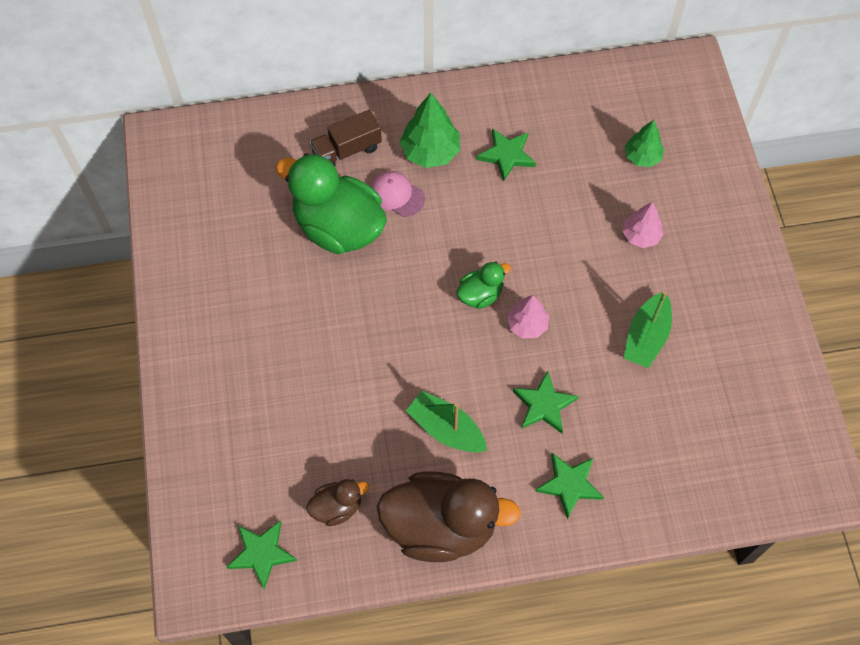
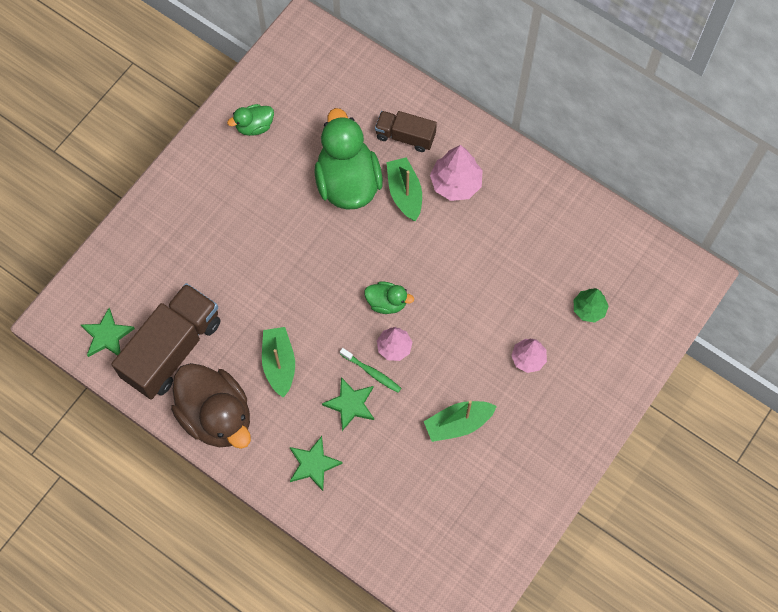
camera: 45 degrees right, 5 degrees up
(203, 252) = (254, 126): none -> green duck
(337, 507) = (172, 349): brown duck -> brown truck
(396, 195) = (404, 193): pink cap -> green boat
(430, 152) = (455, 183): green tree -> pink tree
(507, 155) = (502, 229): green star -> none
(532, 362) = (372, 372): none -> green toothbrush

